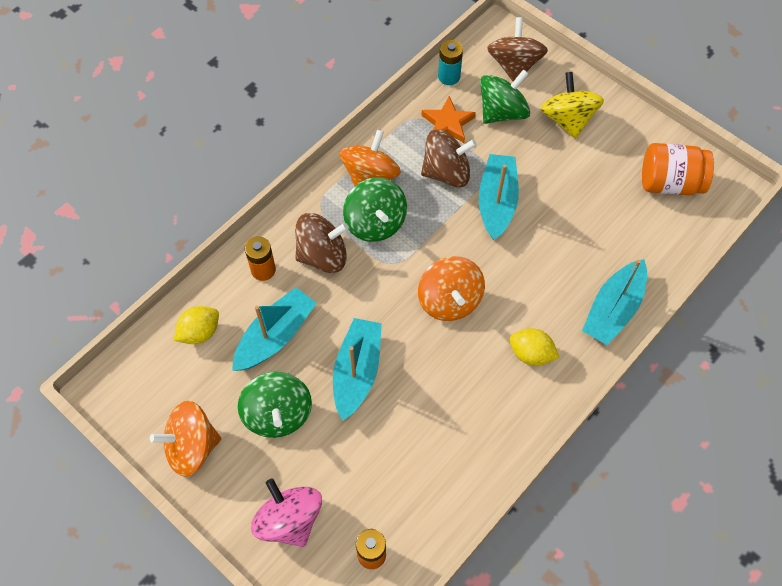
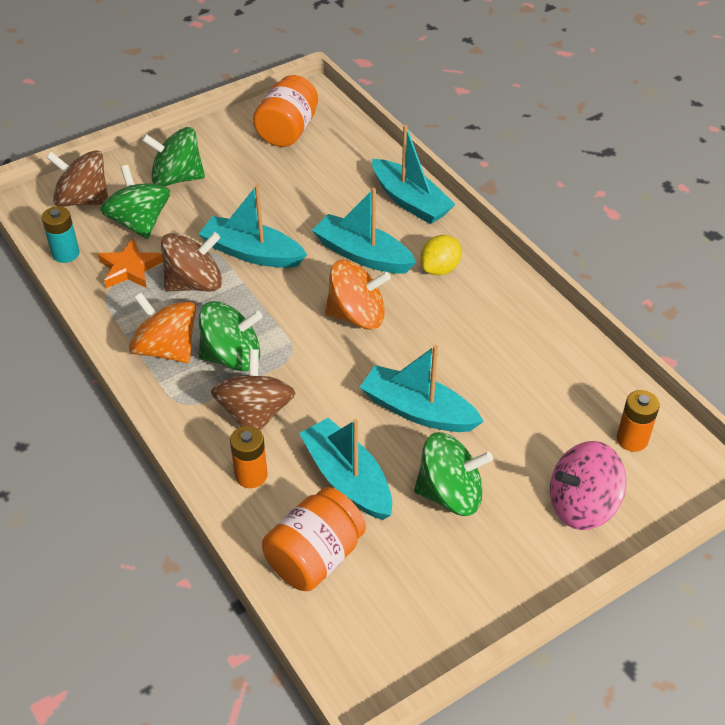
camera: 75 degrees left, 15 degrees down
(192, 447) = (471, 589): orange spinning top -> none
(199, 332) = (315, 557): yellow lemon -> orange jar
(446, 172) = (195, 283): brown spinning top -> brown spinning top turned 60 degrees clockwise
(525, 287) = (362, 255): none -> turquoise boat
(567, 119) = (177, 178): yellow spinning top -> green spinning top

